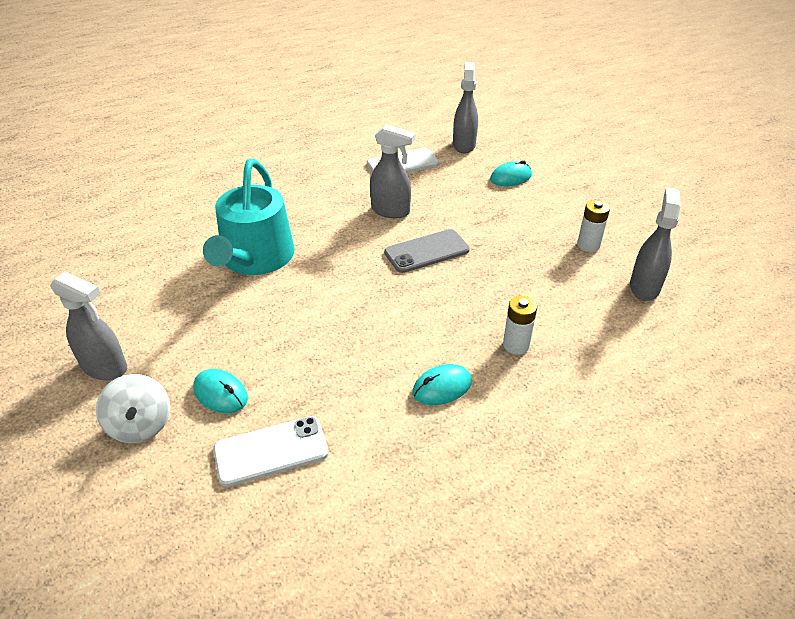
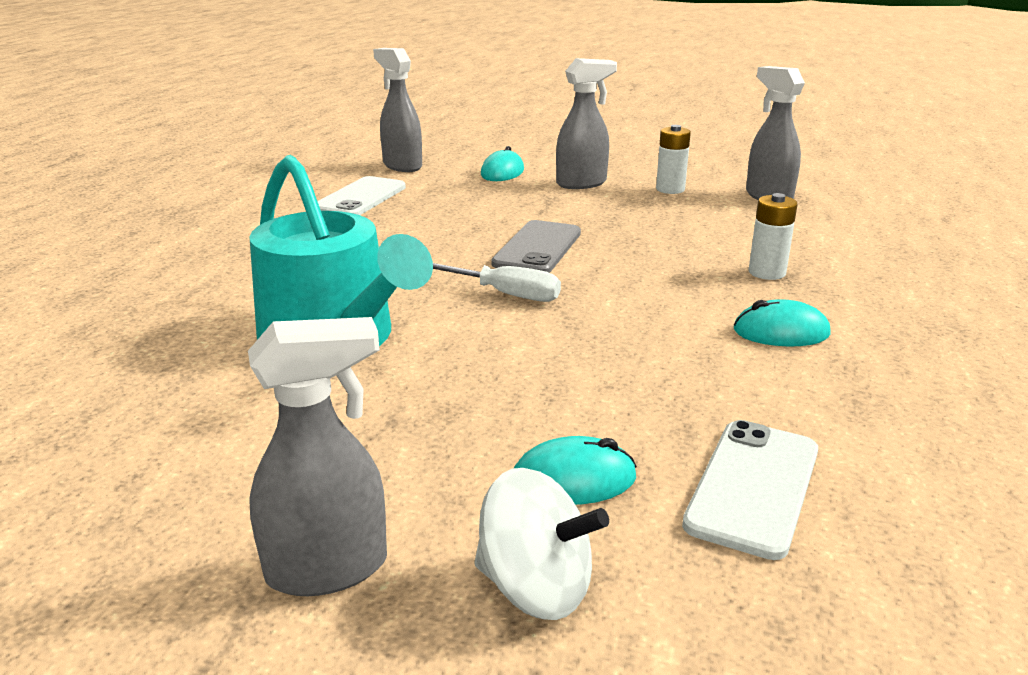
camera: 45 degrees left, 15 degrees down
(360, 275) = (505, 294): none -> white screwdriver
(391, 211) = (428, 235): grey spray bottle -> grey spray bottle (582, 183)
(442, 387) = (781, 332): turquoise mouse -> turquoise mouse turned 75 degrees clockwise

